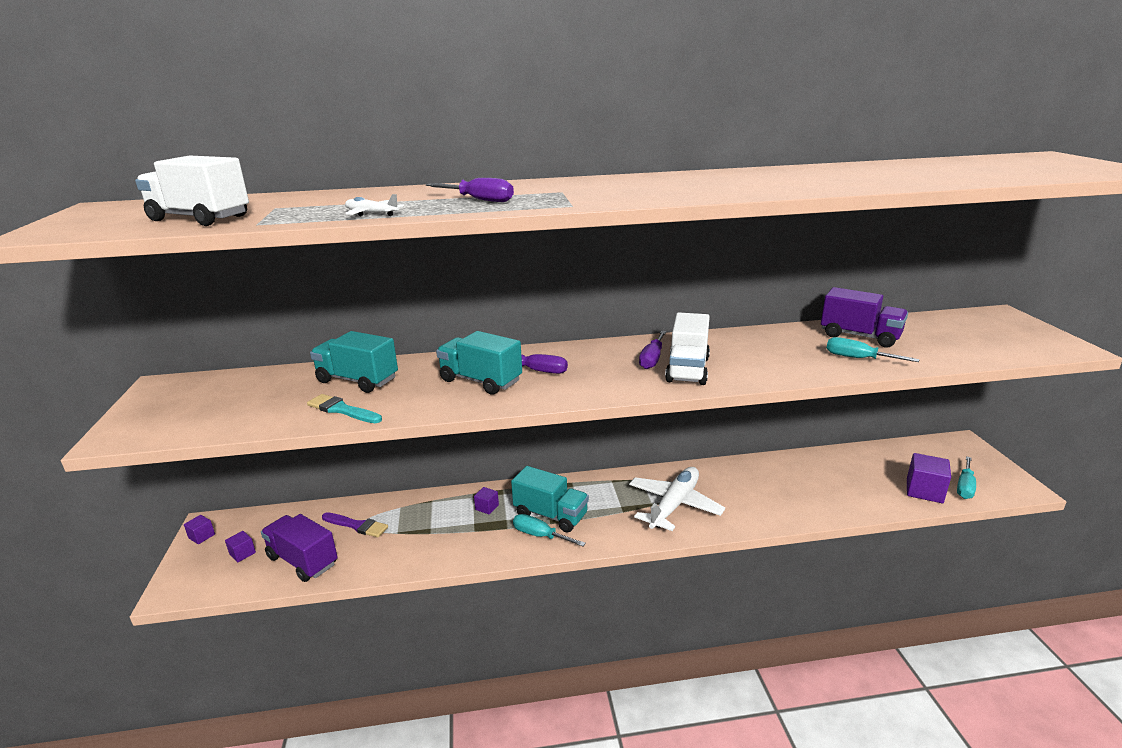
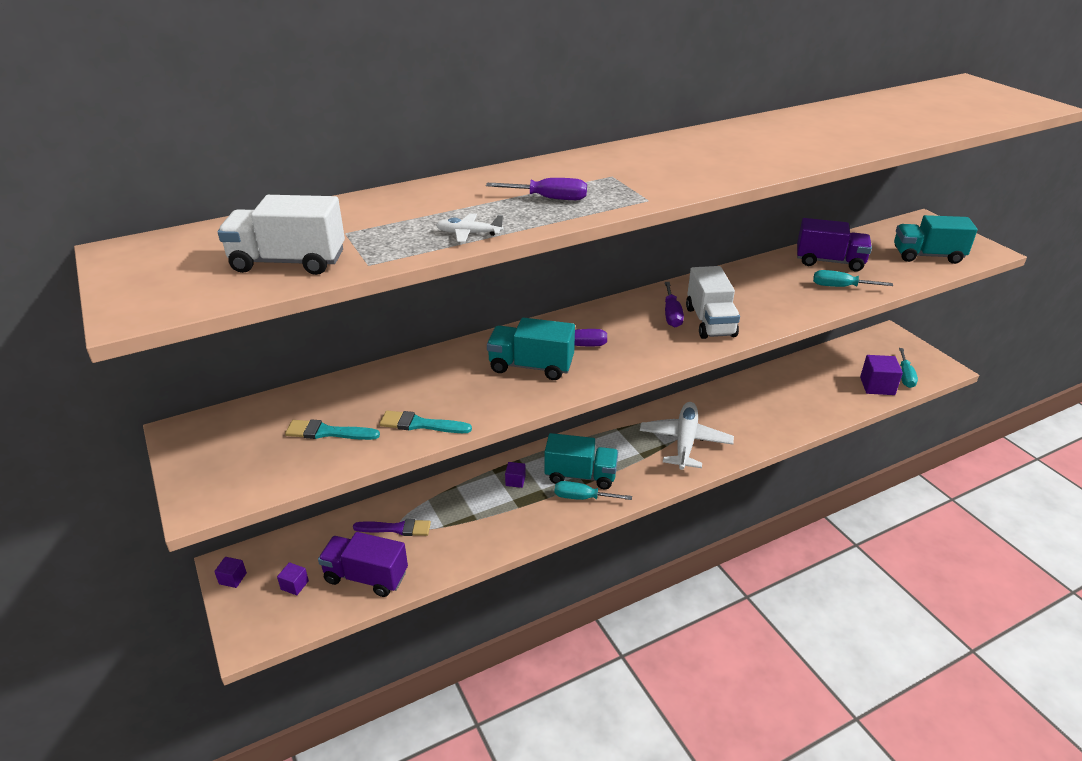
camera: 20 degrees left, 10 degrees up
(263, 403) = (328, 432): none -> turquoise brush
(357, 380) = (404, 387): turquoise truck -> turquoise truck (927, 256)

